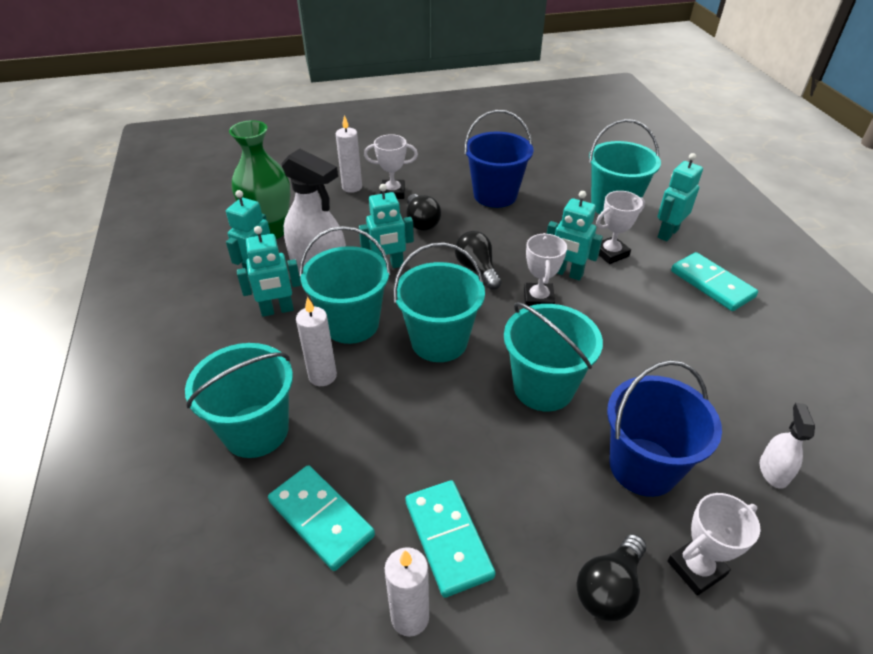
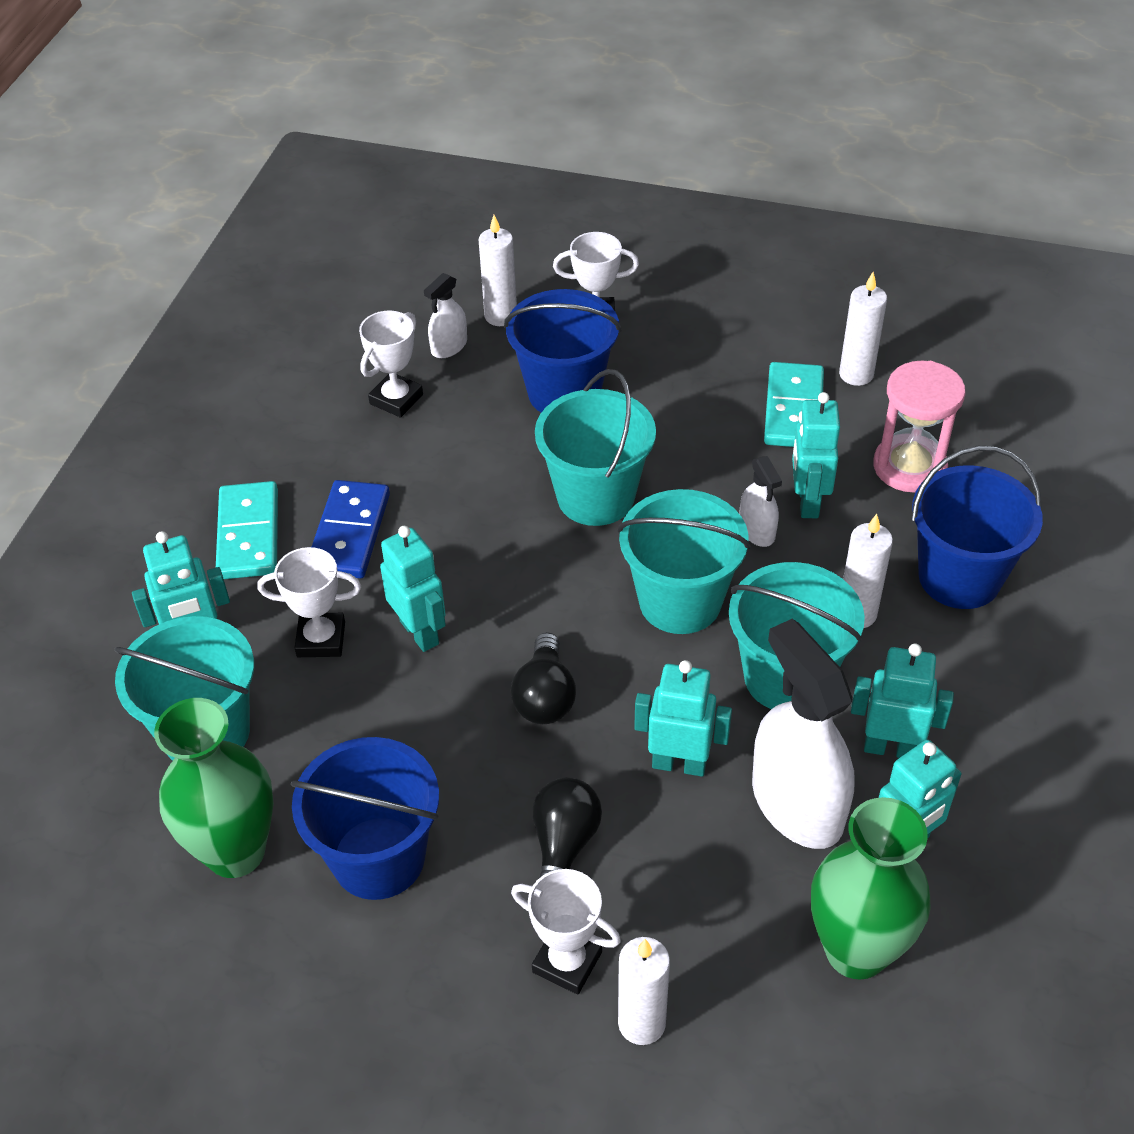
camera: 150 degrees left, 5 degrees up
(256, 430) = (959, 577): turquoise bucket -> blue bucket
(321, 519) = (909, 467): turquoise domino -> pink hourglass
(392, 447) = (807, 502): none -> turquoise robot
(417, 408) = (757, 530): none -> white spray bottle
(538, 299) = (499, 608): white trophy -> white trophy (396, 399)
(552, 180) = (235, 852): none -> green vase
(609, 588) = (679, 334): black light bulb -> none
(662, 305) = (349, 533): none -> blue domino
(775, 528) = (500, 316): none -> white candle

